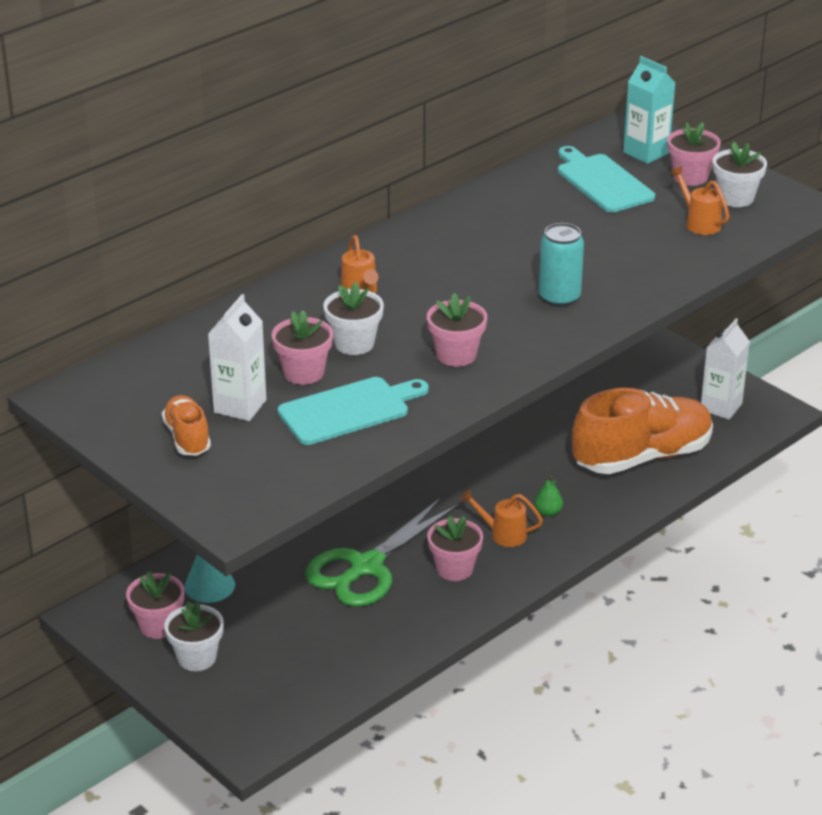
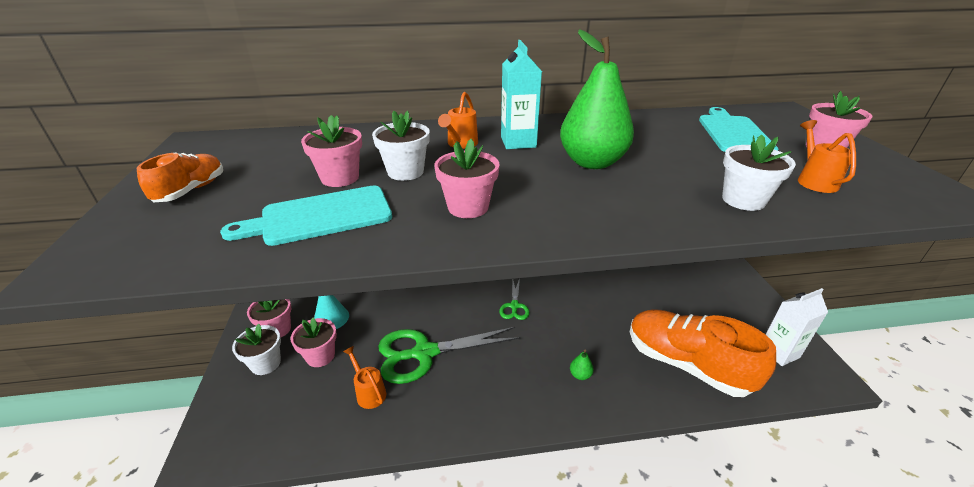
camera: 35 degrees right, 0 degrees up
(240, 406) = (261, 183): white carton -> none
(349, 410) = (320, 216): turquoise cutting board -> turquoise cutting board turned 150 degrees clockwise
(417, 478) = (514, 306): none -> green scissors
(454, 569) = (476, 386): pink flower pot -> pink flower pot (320, 356)
(503, 534) = (533, 376): orange watering can -> orange watering can (369, 392)
(507, 269) = (592, 162): none -> green pear
(559, 298) = (615, 195): turquoise can -> none
(642, 457) = (686, 364): orange shoe -> orange shoe turned 150 degrees counterclockwise
(646, 153) = (788, 126): turquoise carton -> turquoise carton (518, 142)
(735, 198) = (868, 173): white flower pot -> white flower pot (743, 200)

